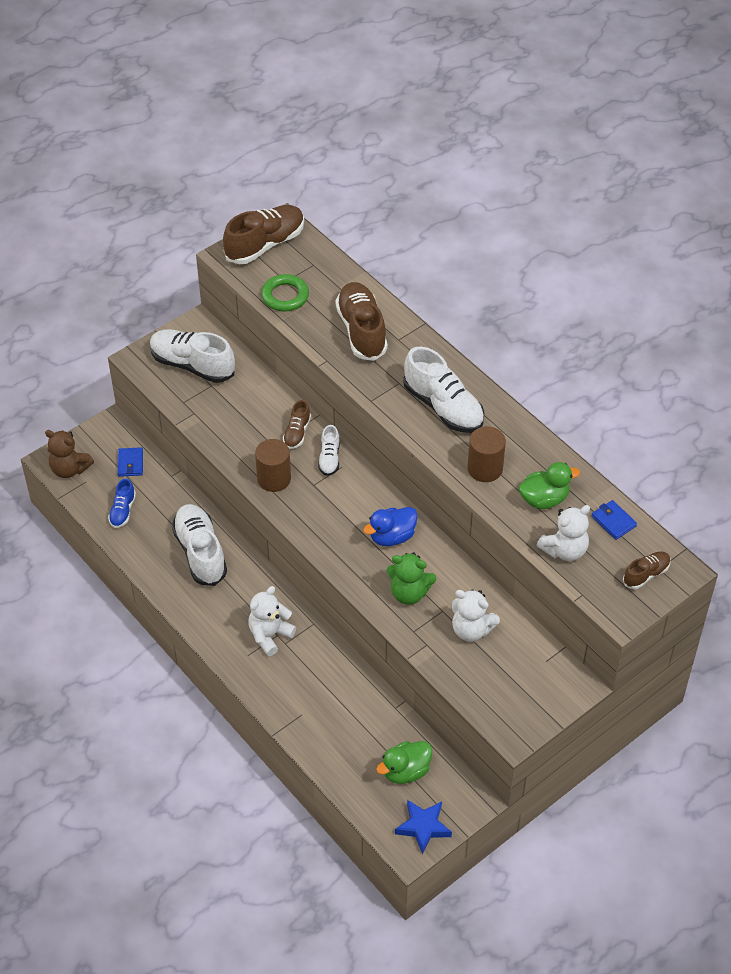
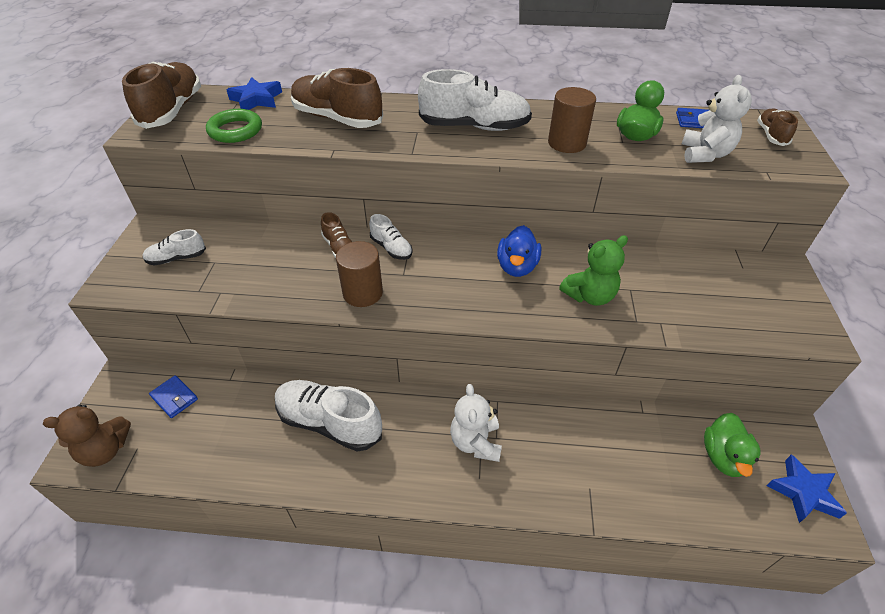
camera: 45 degrees left, 5 degrees down
(122, 511) = (207, 446): blue shoe -> none
(192, 365) = (177, 258): white shoe -> white shoe, size x0.52
(330, 270) = (256, 99): none -> blue star
(471, 629) = (669, 286): white teddy bear -> none

